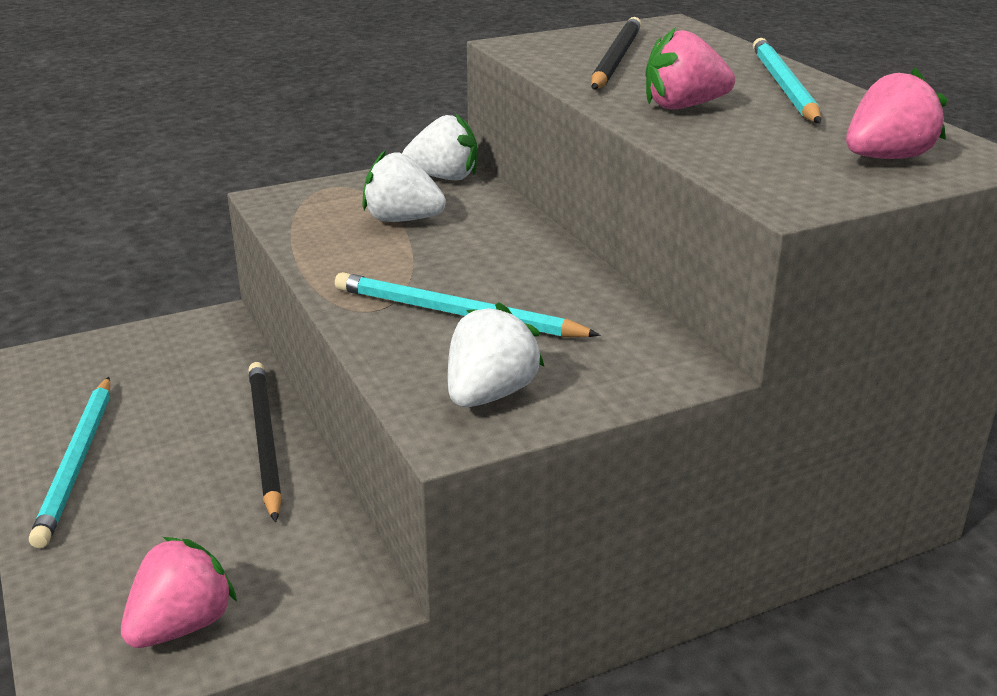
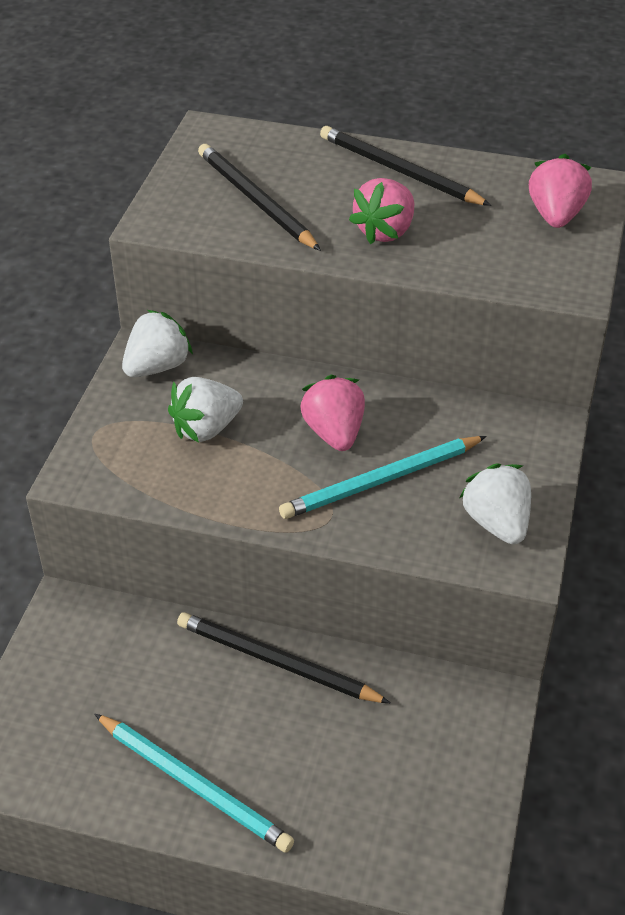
camera: 50 degrees left, 15 degrees up
(182, 625) = (446, 803): pink strawberry -> pink strawberry (334, 433)
(783, 86) = (400, 171): turquoise pencil -> black pencil

